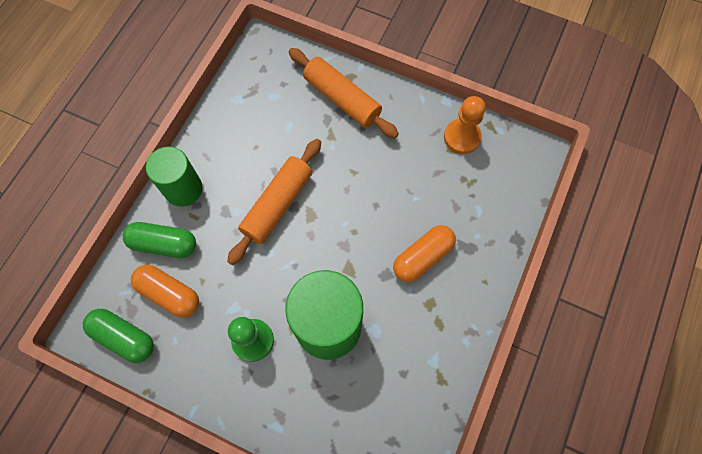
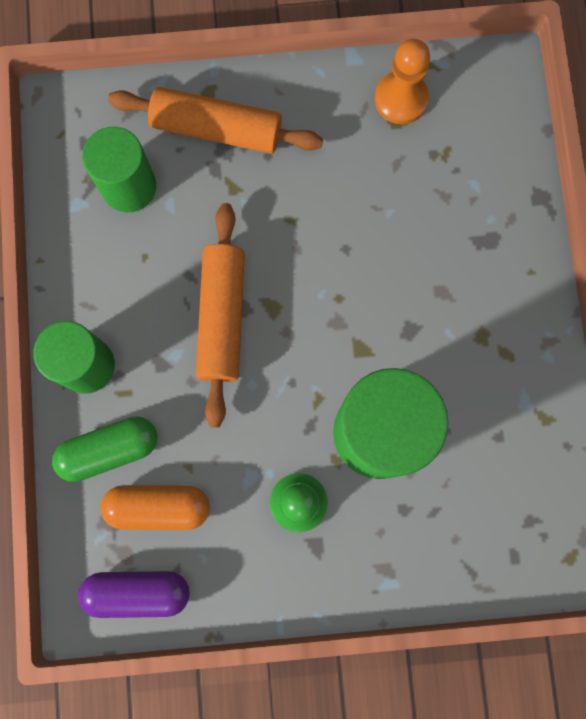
camera: 30 degrees left, 10 degrees up
(124, 337) = (138, 591): green capsule -> purple capsule
(272, 104) = (129, 186): none -> green cylinder
(422, 257) = (441, 283): orange capsule -> none

